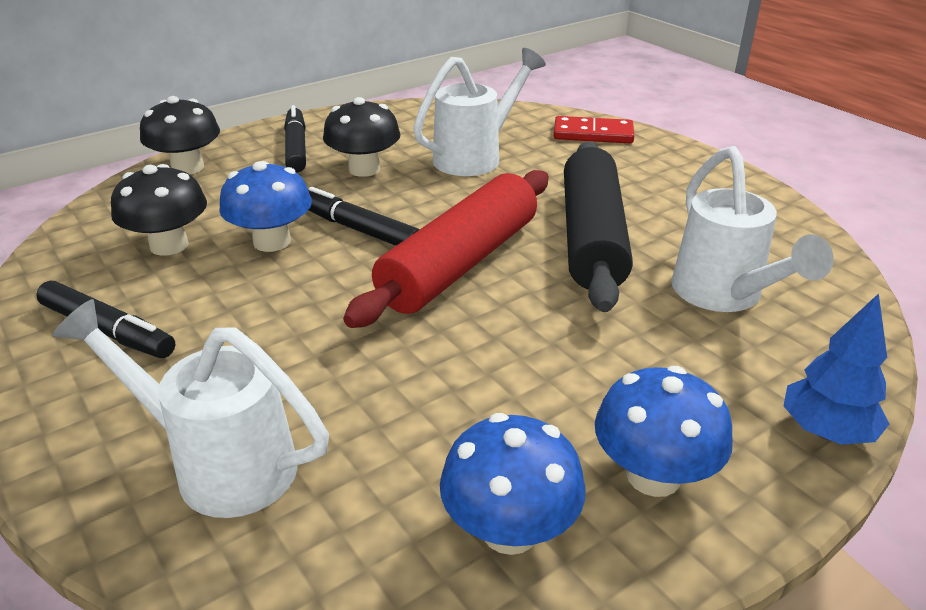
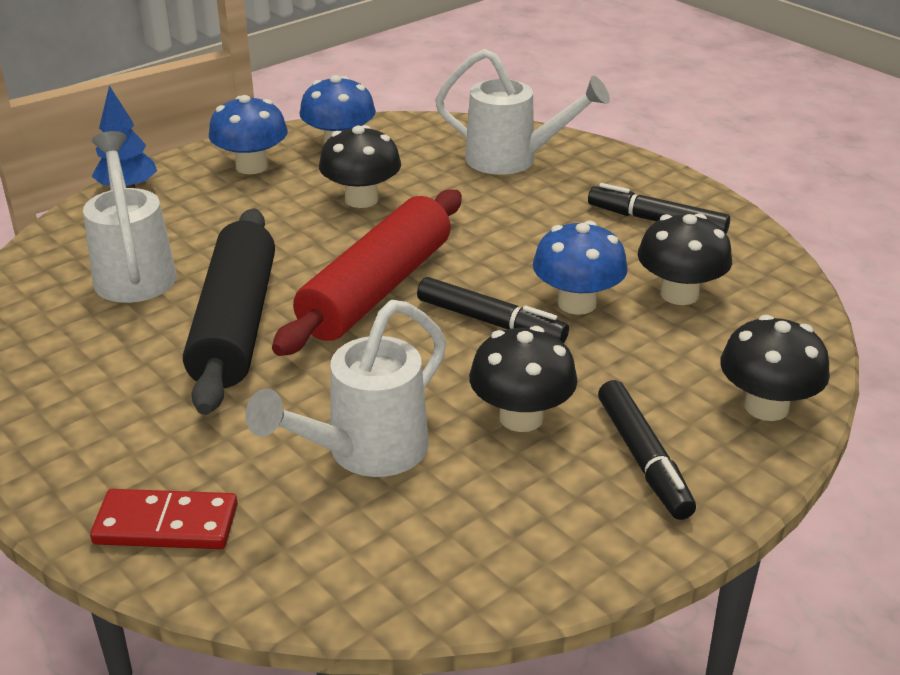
camera: 175 degrees right, 0 degrees up
(472, 389) = (361, 199): none -> black mushroom

